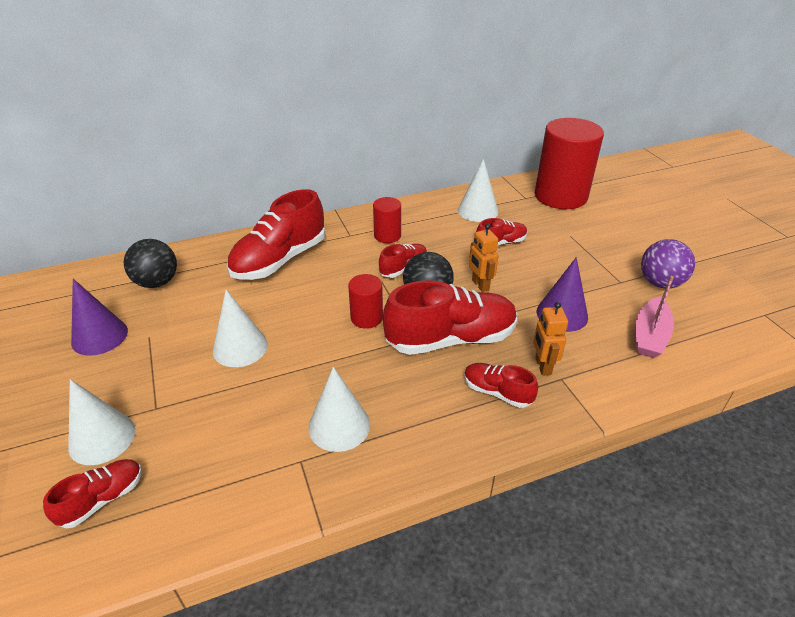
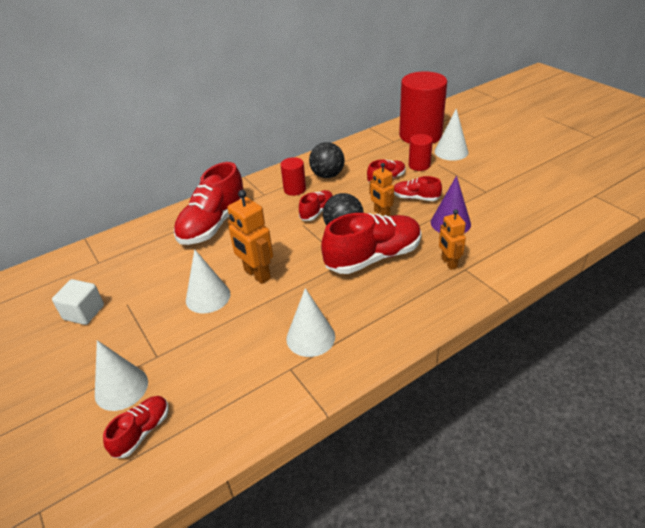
camera: 10 degrees left, 0 degrees up
(99, 336) = (84, 312): purple cone -> white cube
(157, 282) = (115, 261): black ball -> black ball (327, 175)
(305, 332) = (257, 274): none -> orange robot
(366, 318) = (302, 254): red cylinder -> red cylinder (419, 165)
(478, 211) = (360, 157): white cone -> white cone (451, 152)
(497, 392) = (421, 288): red shoe -> red shoe (416, 198)
(650, 336) = (519, 226): pink boat -> none
(660, 283) = (514, 187): purple ball -> none

